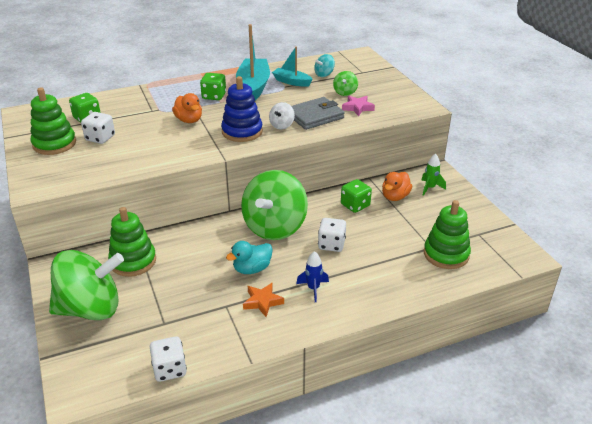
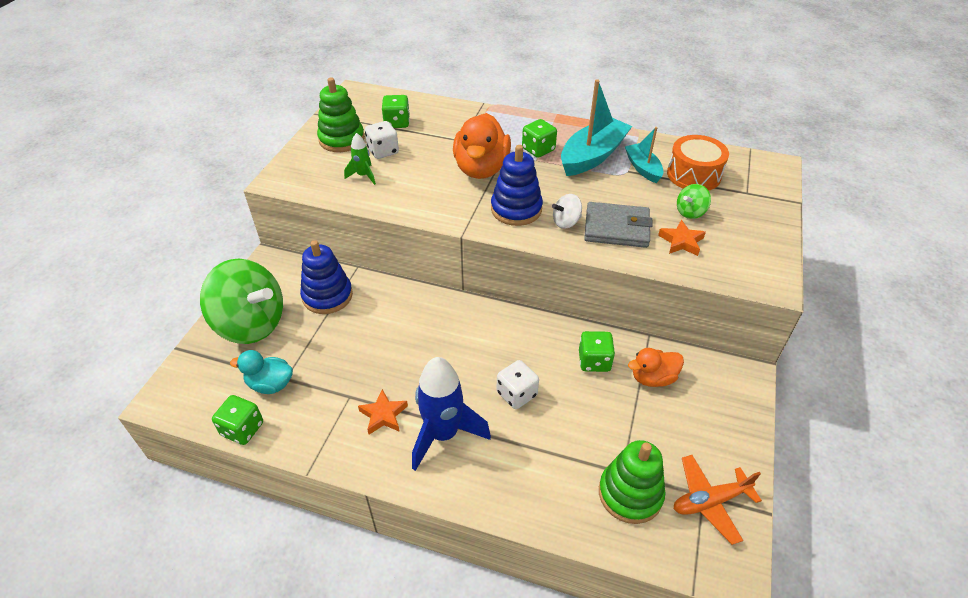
camera: 40 degrees right, 10 degrees up
(133, 261) = (327, 296): green stacking toy -> blue stacking toy
(169, 369) = (242, 429): white dice -> green dice
(189, 120) = (481, 169): orange duck -> orange duck, size x1.71
(252, 269) = (413, 371): turquoise duck -> turquoise duck (270, 384)
(275, 227) = (483, 336): green spinning top -> none
(313, 289) = (443, 434): blue rocket -> blue rocket, size x2.04
(324, 74) = (693, 175): turquoise spinning top -> orange drum
(357, 108) = (681, 241): pink star -> orange star
(430, 188) = (710, 392): green rocket -> green rocket (363, 176)
(484, 235) = (710, 501): none -> orange plane

